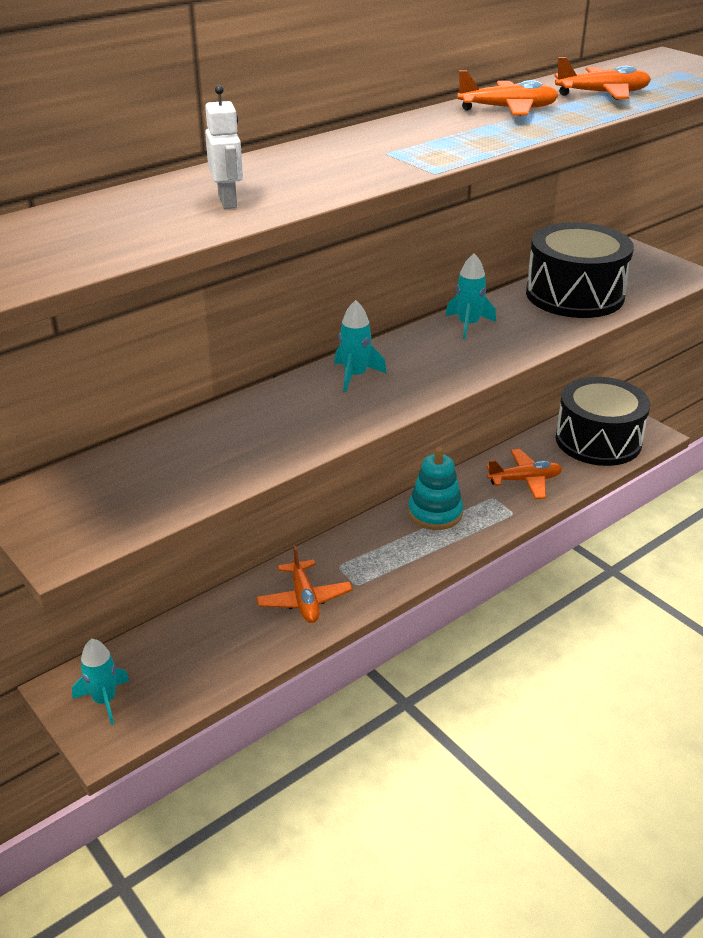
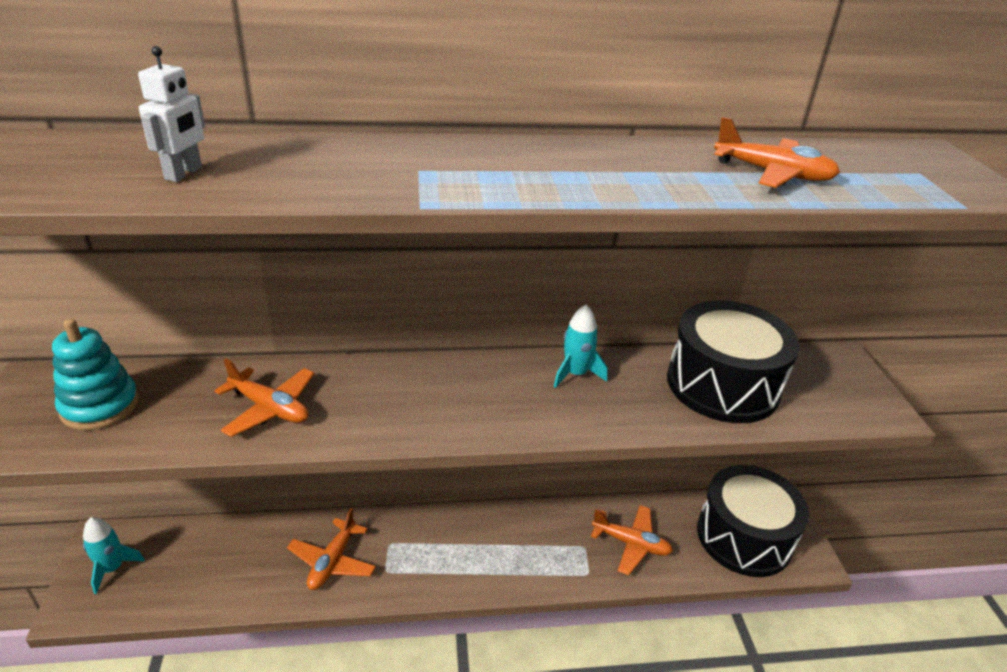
camera: 30 degrees right, 0 degrees up
(355, 376) = (412, 383): turquoise rocket -> none
(435, 513) = (517, 535): turquoise stacking toy -> turquoise stacking toy (100, 406)
(508, 109) = (631, 161): orange plane -> orange plane (270, 408)

